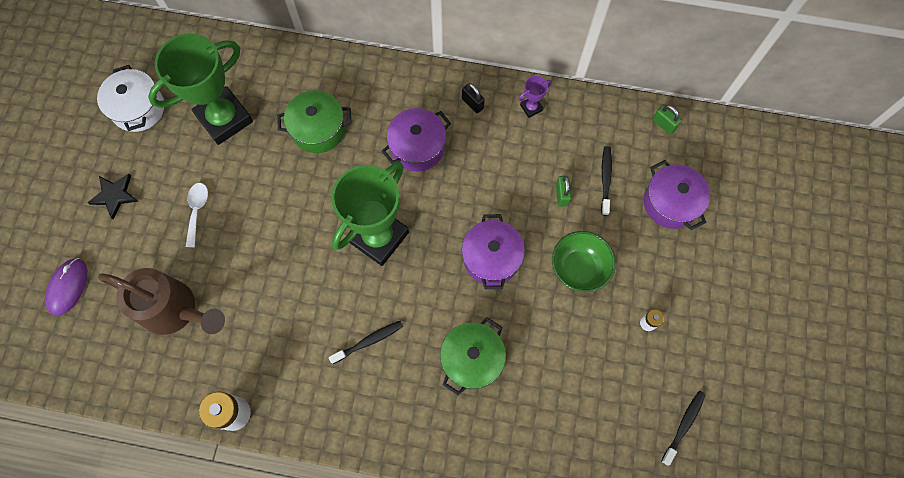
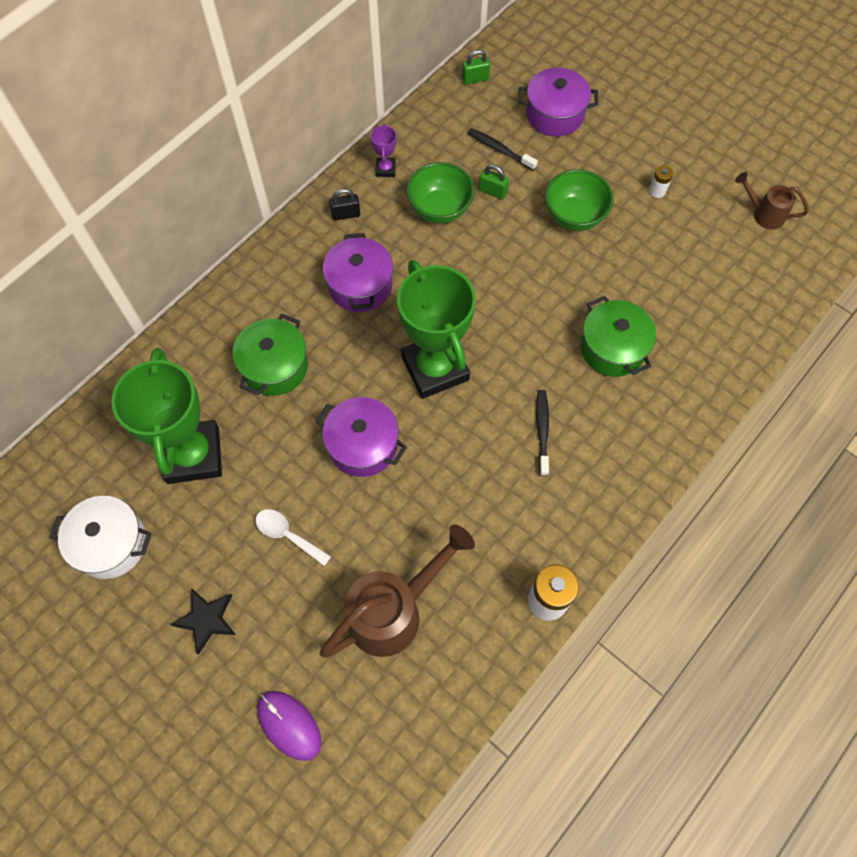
camera: 60 degrees left, 5 degrees down
(491, 258) = (520, 280): purple pot -> purple pot (363, 445)
(520, 165) = (440, 209): none -> green bowl
(684, 425) = (764, 214): black toothbrush -> brown watering can

